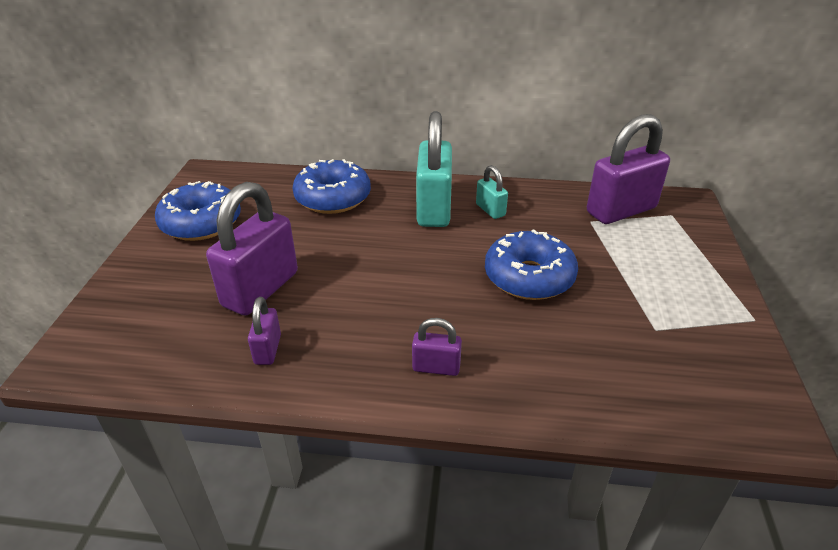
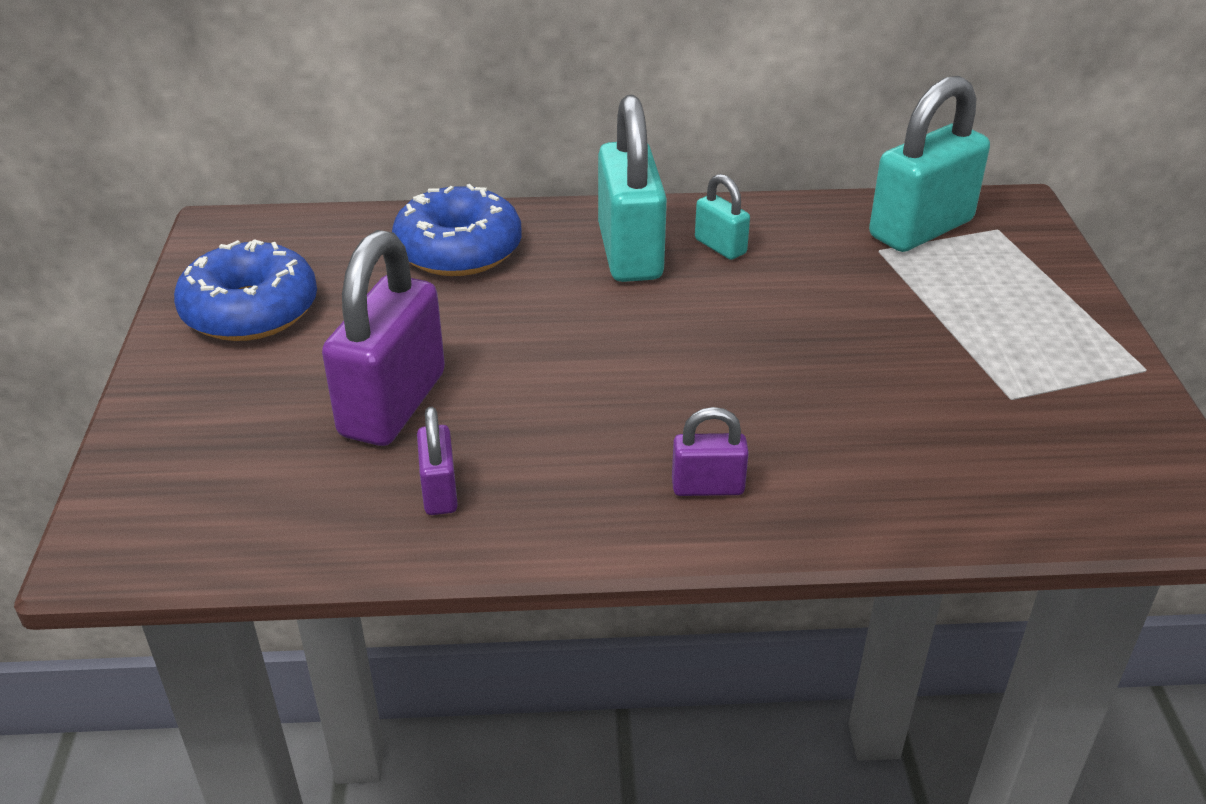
camera: 10 degrees left, 0 degrees up
(529, 277) = (808, 343): blue donut -> none
(621, 210) = (921, 229): purple padlock -> turquoise padlock

